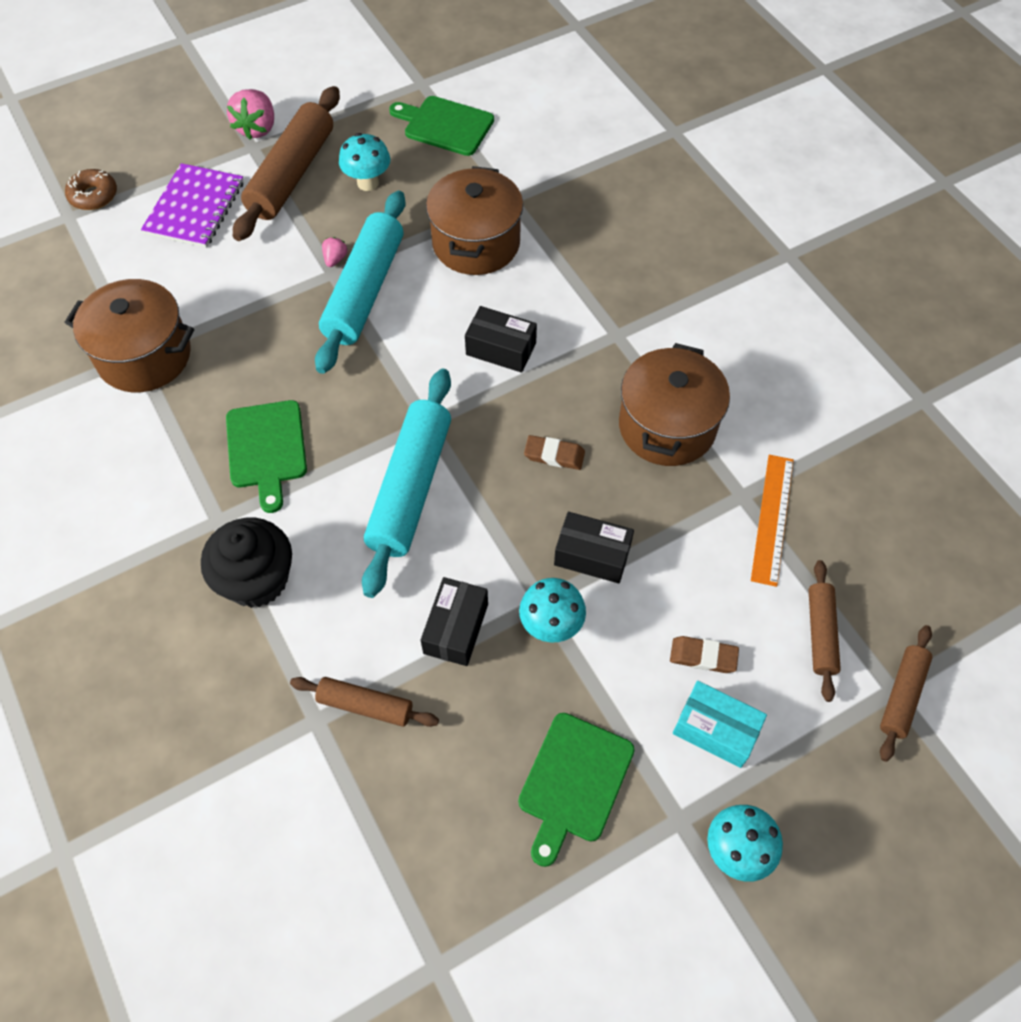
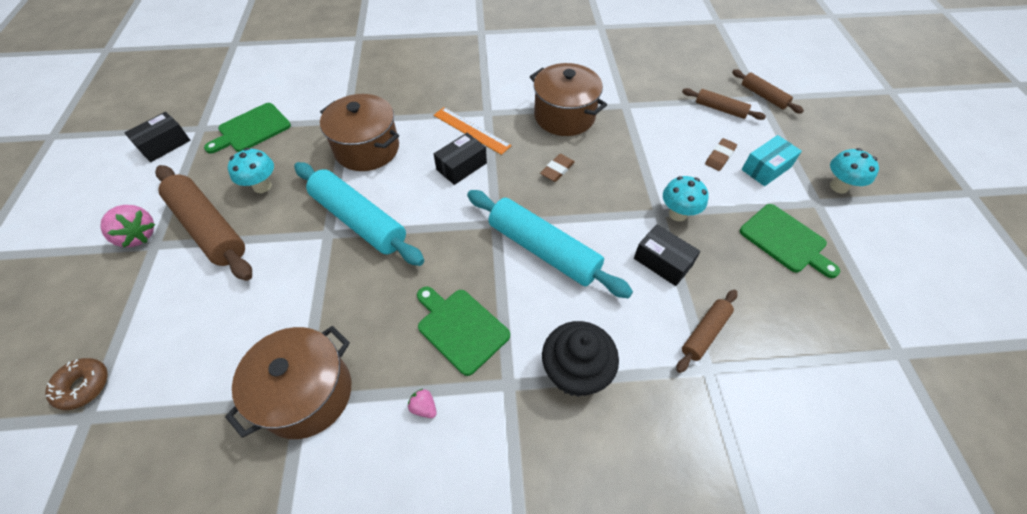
camera: 65 degrees left, 5 degrees down
(195, 208) = (179, 306): purple notebook -> none
(266, 449) = (460, 328): green cutting board -> green cutting board turned 150 degrees counterclockwise
(335, 259) = (316, 228): pink strawberry -> pink strawberry (424, 407)
(592, 555) = (636, 178): black box -> black box (164, 145)
(772, 518) = (645, 100): orange ruler -> orange ruler (471, 130)

